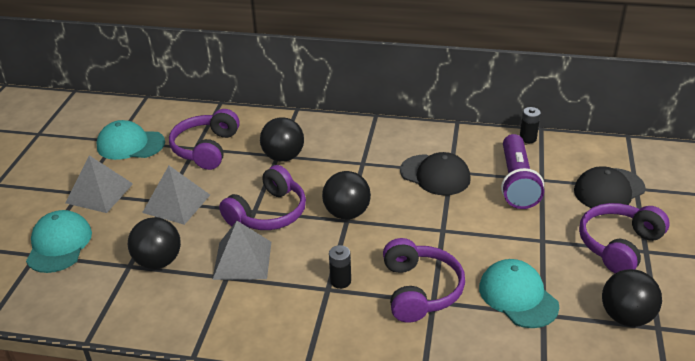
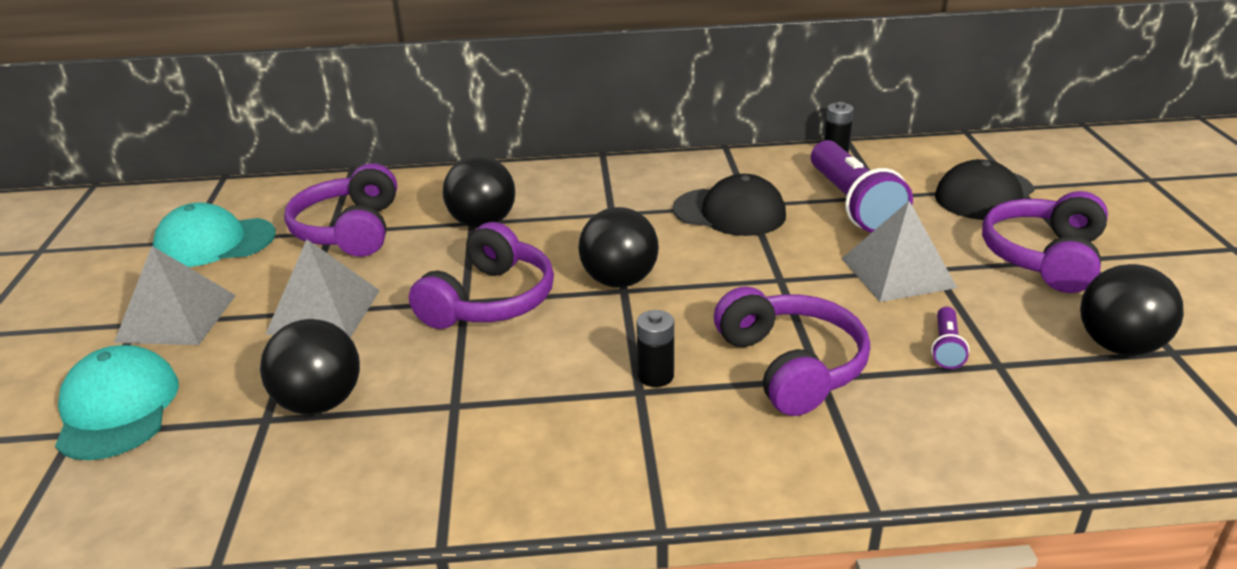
camera: 15 degrees left, 5 degrees down
(242, 260) = (473, 374): grey pyramid -> grey pyramid (898, 272)
(518, 296) = (946, 347): turquoise cap -> purple flashlight

